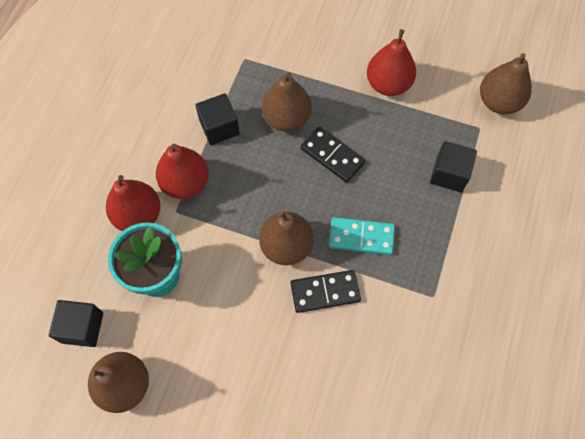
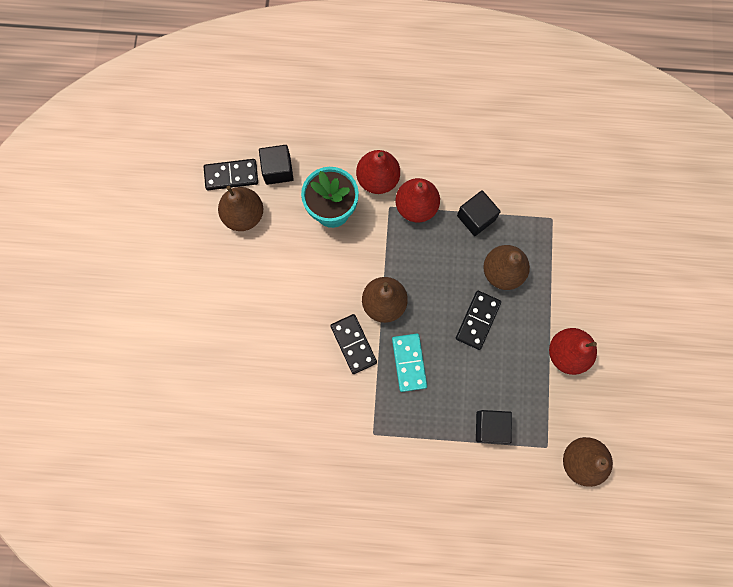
camera: 75 degrees right, 10 degrees up
(66, 389) = (231, 175): none -> black domino

